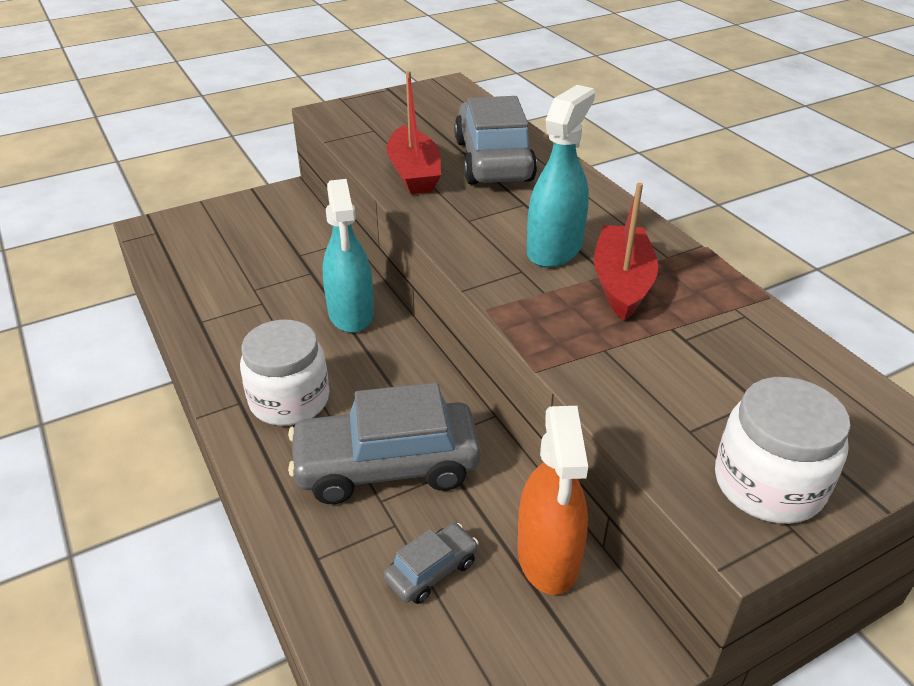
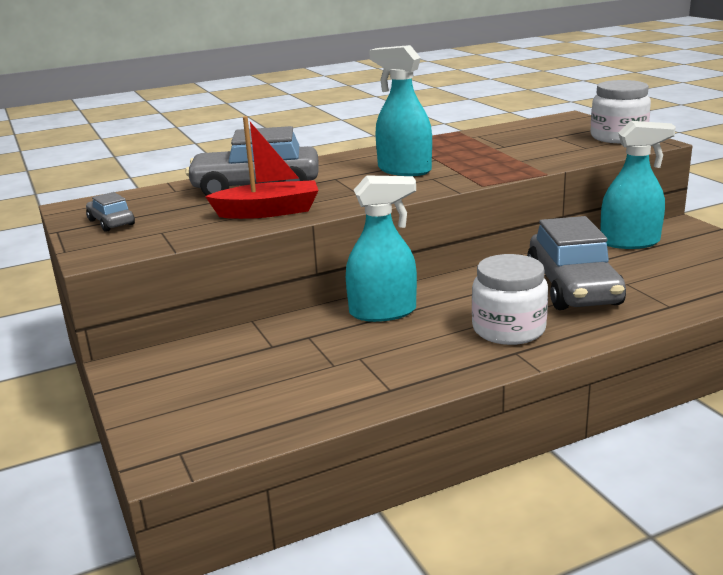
camera: 85 degrees left, 15 degrees down
(431, 570) = (658, 271): grey car -> grey car (111, 222)
(548, 556) = (630, 242): orange spray bottle -> turquoise spray bottle
(621, 283) = (446, 156): red boat -> none

